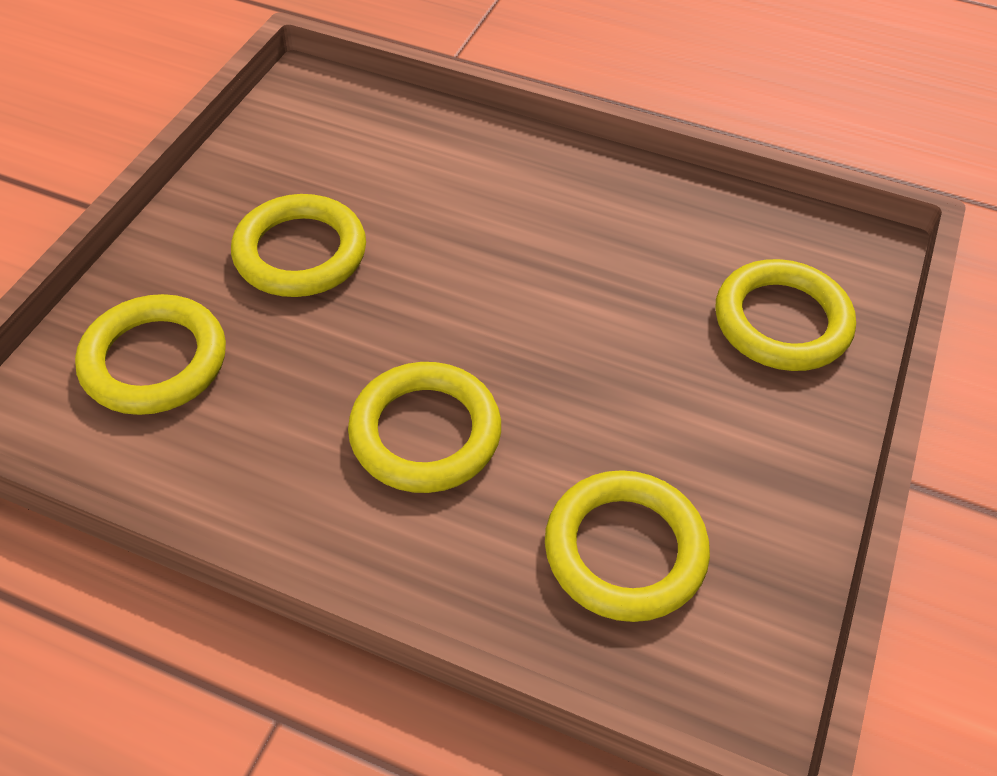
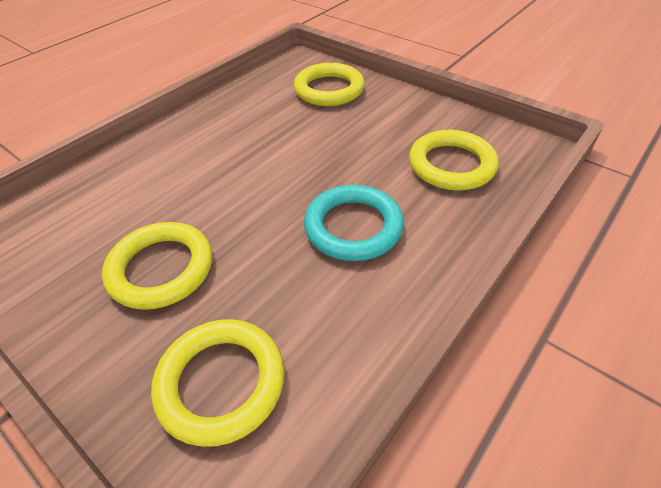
camera: 70 degrees left, 5 degrees down
(425, 433) = (353, 227): yellow ring -> turquoise ring

